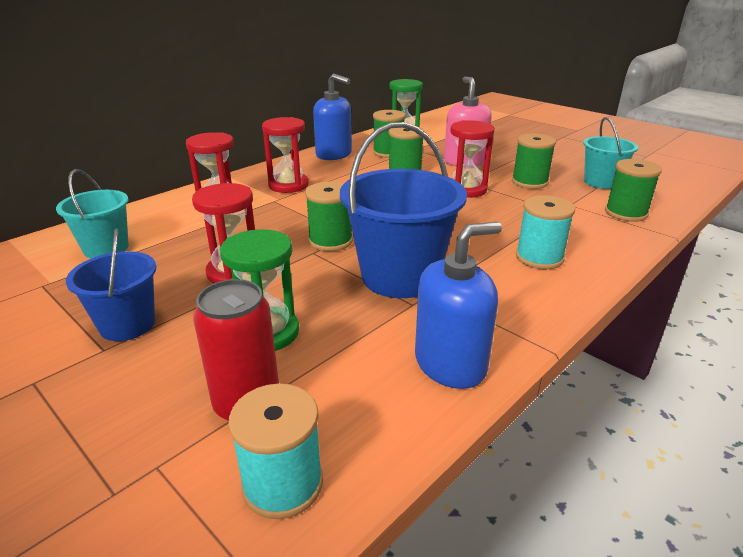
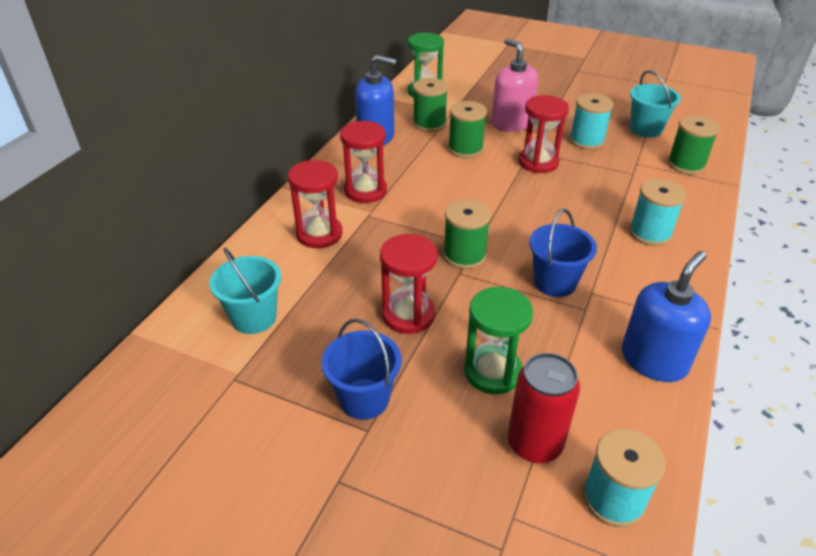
camera: 20 degrees left, 10 degrees up
(400, 277) = (555, 282): blue bucket -> blue bucket, size x0.60
(529, 182) = (586, 141): green spool -> turquoise spool

